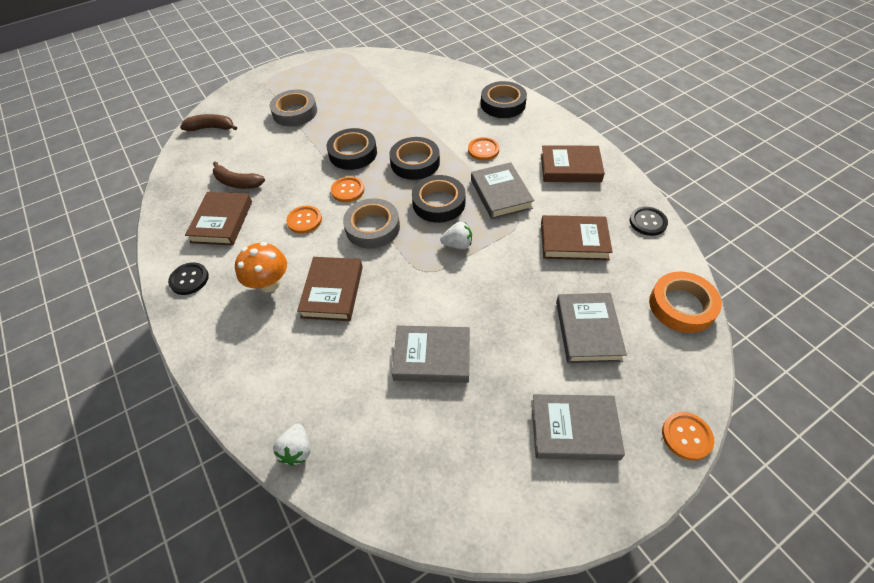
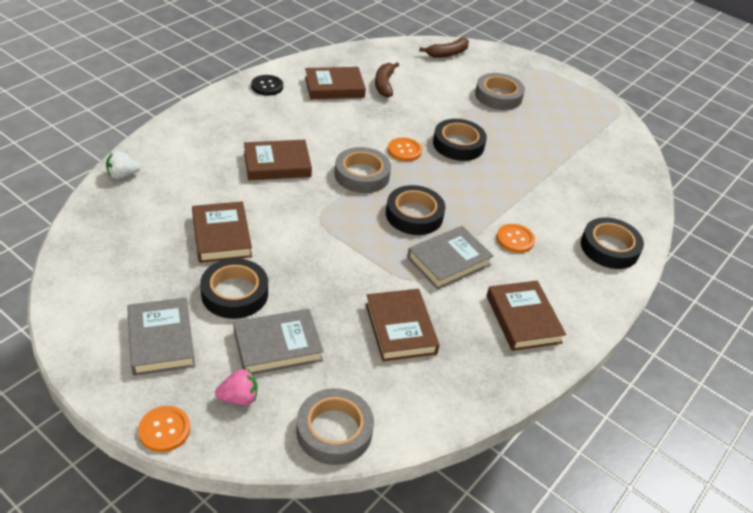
camera: 65 degrees right, 10 degrees down
(211, 128) = (447, 54): brown banana -> brown banana turned 75 degrees clockwise
(269, 283) = (275, 127): orange mushroom -> none
(304, 220) = (354, 132): orange button -> none
(415, 162) = (466, 189): black tape -> black tape (235, 293)
(432, 357) = (221, 236): grey book -> brown book
(457, 244) = (361, 236): white strawberry -> none
(648, 222) = (460, 398): black button -> none
(648, 370) = (239, 398): none -> pink strawberry
(681, 306) = (334, 431): orange tape -> grey tape

